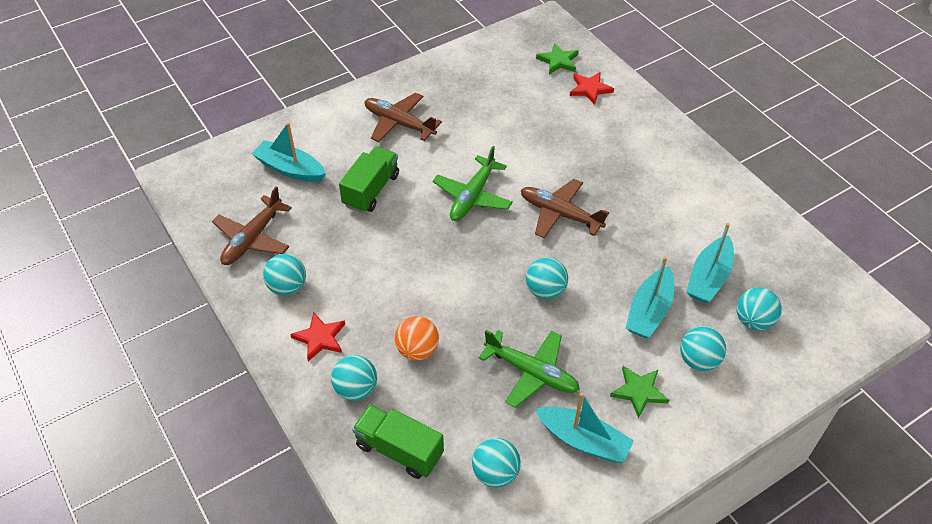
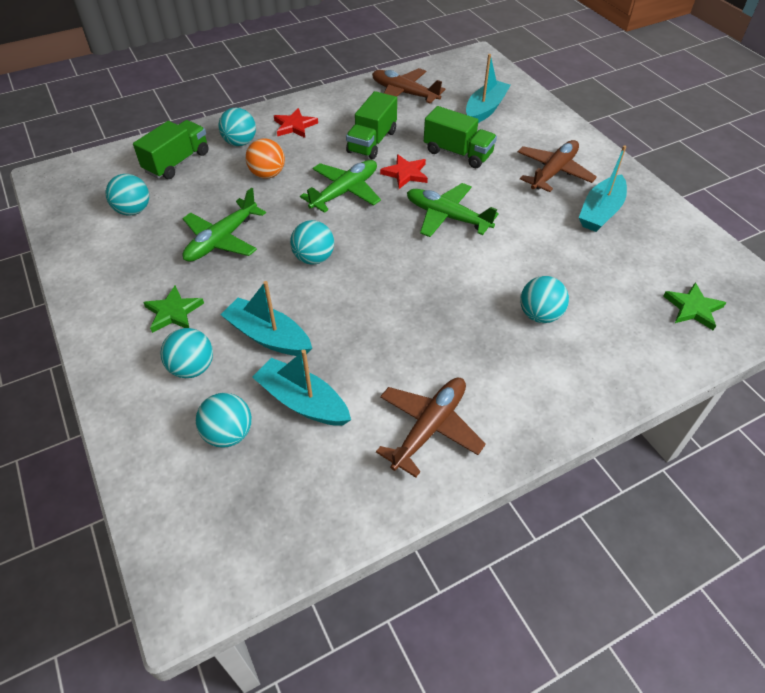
camera: 95 degrees right, 0 degrees up
(287, 287) = (350, 110): turquoise ball -> turquoise ball (539, 315)
(352, 261) = (372, 142): none -> green truck
(442, 277) = (345, 192): none -> green plane
(560, 214) = (417, 280): brown plane -> brown plane (429, 428)
(583, 441) = (139, 266): turquoise boat -> turquoise boat (600, 212)
(590, 89) = (641, 334): red star -> red star (405, 173)

